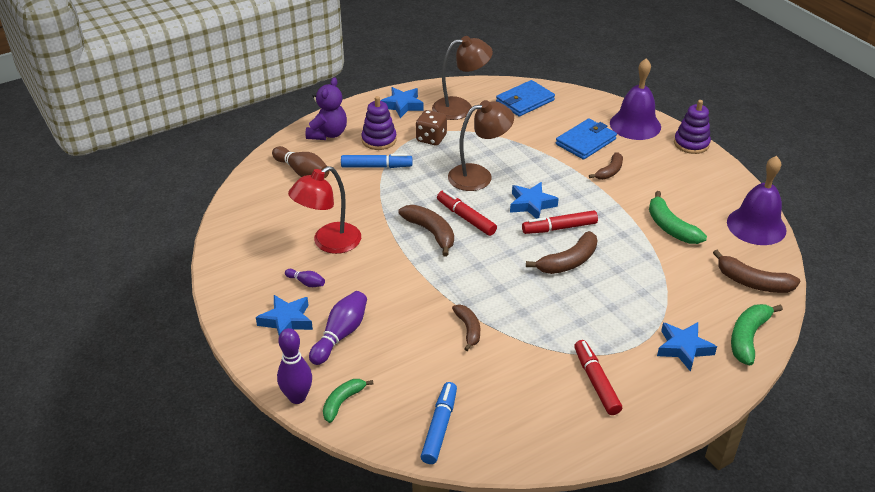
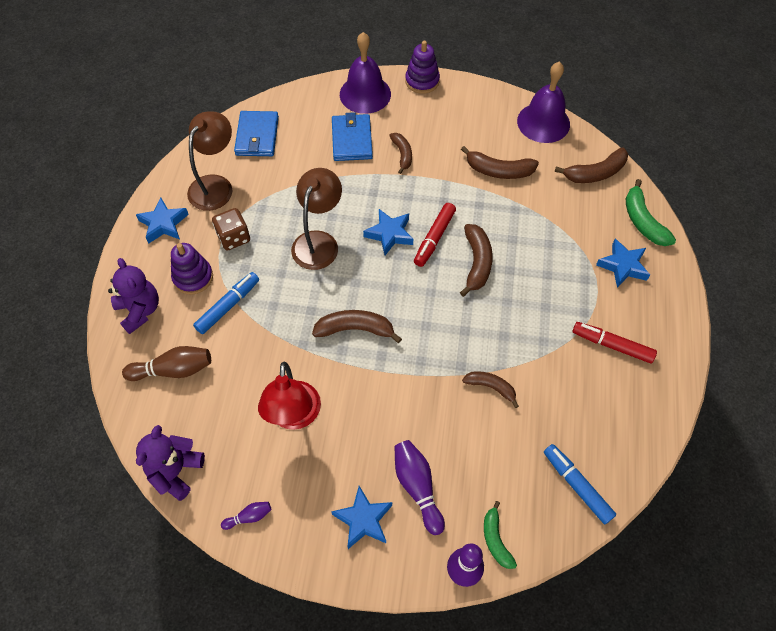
camera: 50 degrees left, 20 degrees up
(233, 215) = (176, 471): none -> purple teddy bear
(306, 282) = (329, 470): purple bowling pin -> purple bowling pin (249, 517)
(466, 218) = (362, 291): red marker -> none
(670, 227) = (498, 171): green banana -> brown banana

